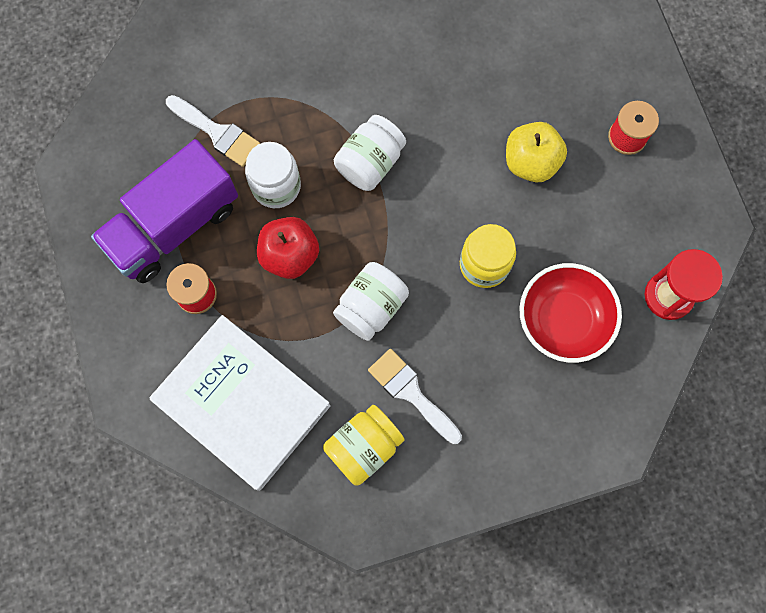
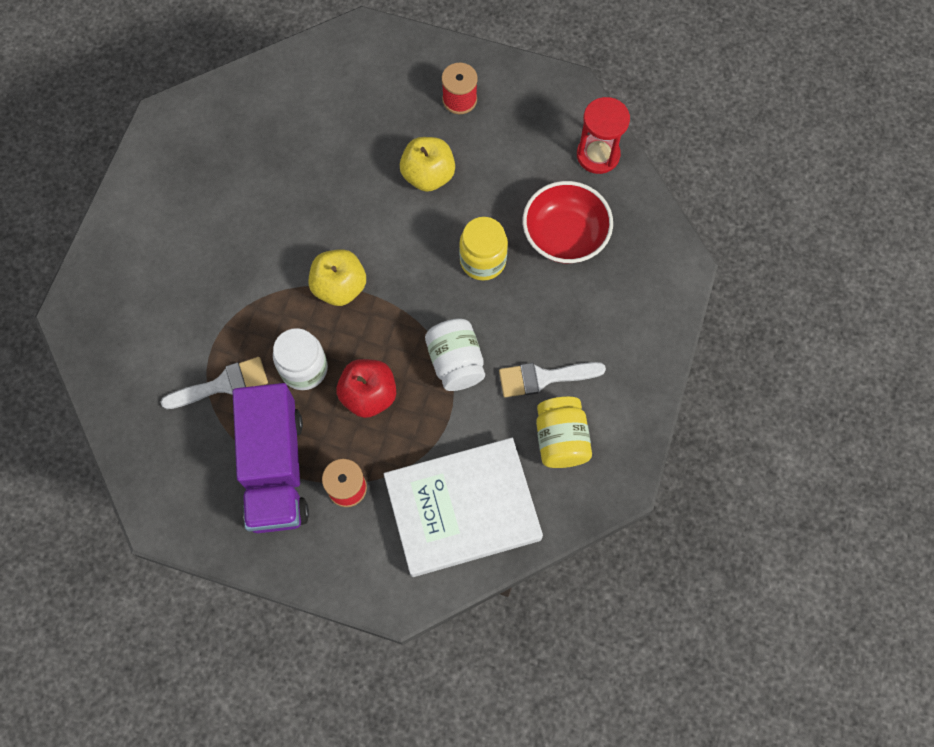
camera: 55 degrees left, 5 degrees down
(370, 163) = (339, 287): white jar -> yellow apple

